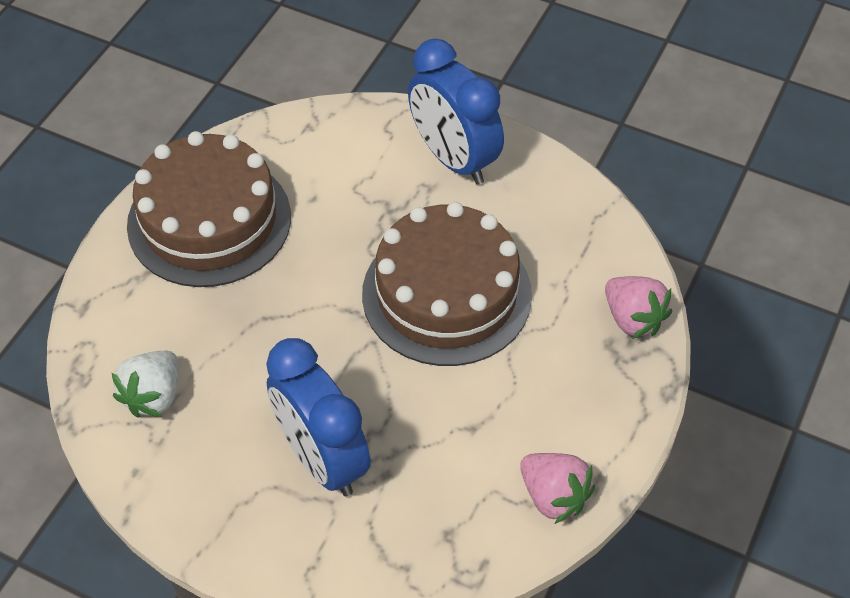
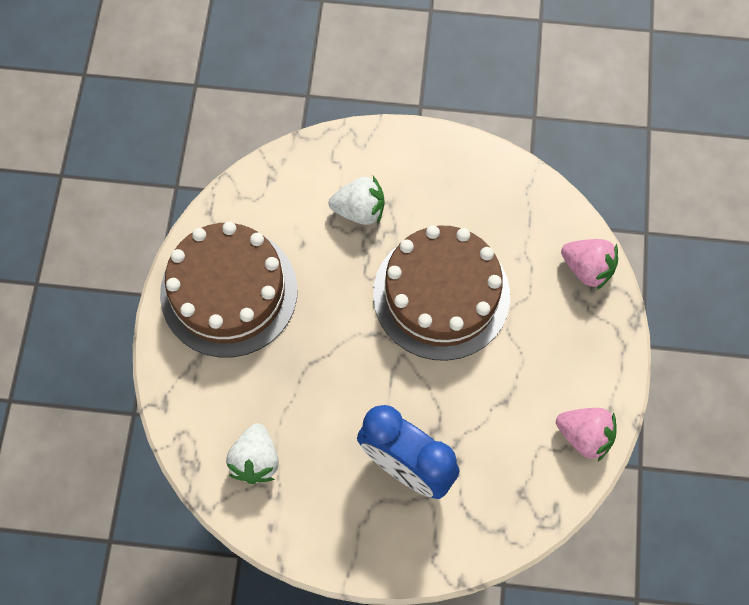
camera: 20 degrees left, 15 degrees up
(392, 184) = (359, 210): none -> white strawberry
(453, 159) = (398, 171): blue clock -> none

